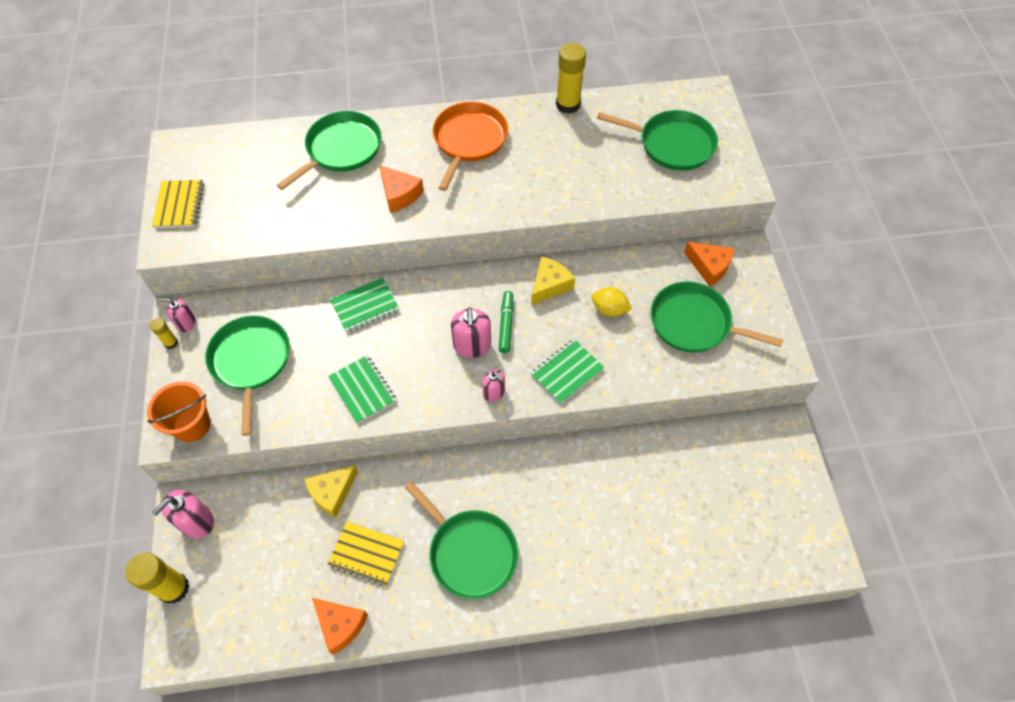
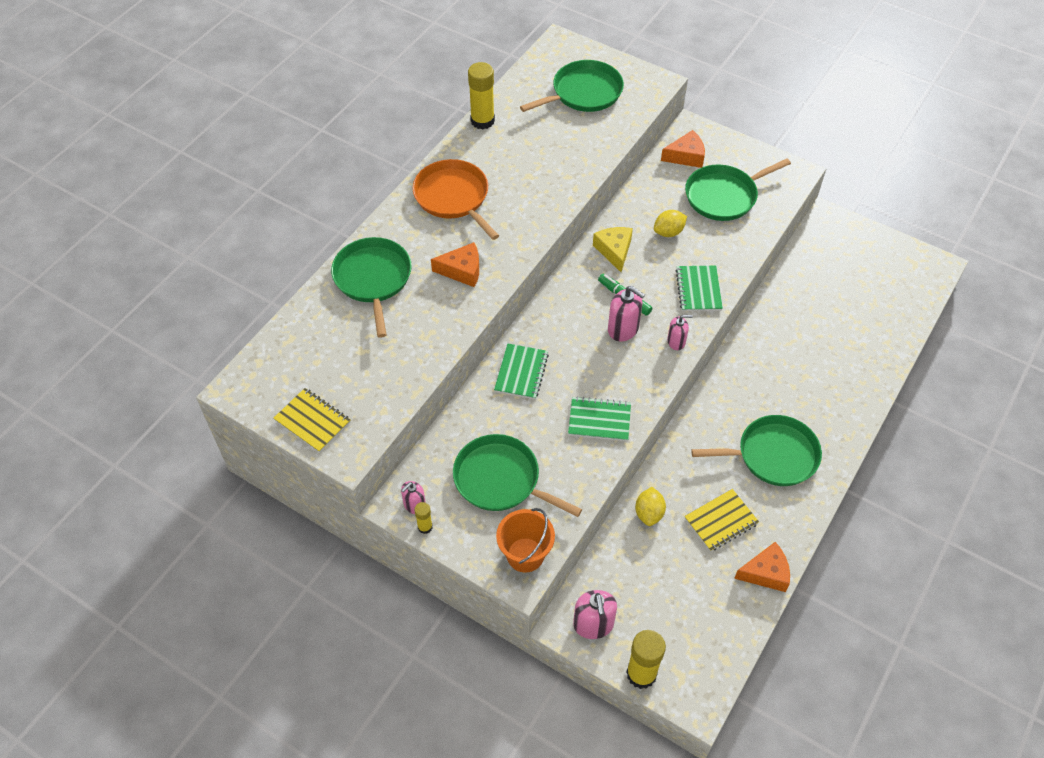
camera: 50 degrees left, 5 degrees down
(332, 493) = (649, 513): yellow cheese -> yellow lemon

